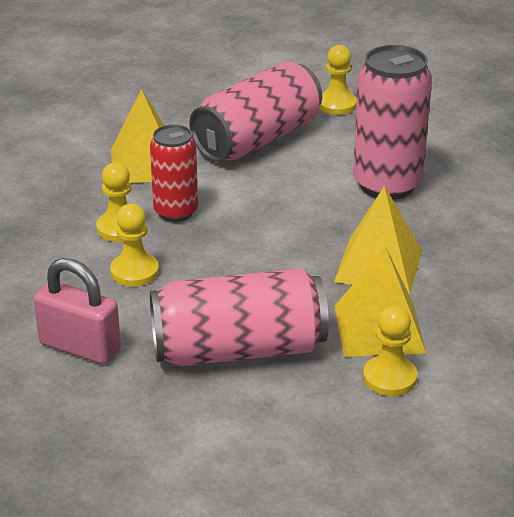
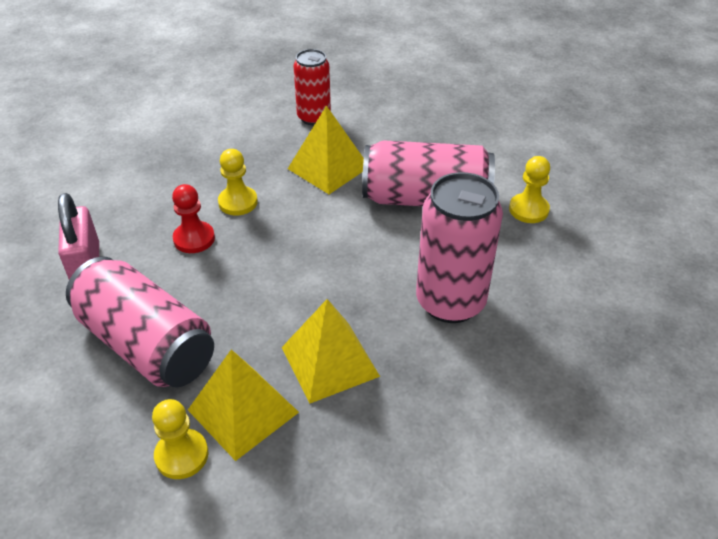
camera: 50 degrees right, 10 degrees up
(134, 272) = (194, 239): yellow pawn -> red pawn
(176, 212) = (285, 215): red can -> red can (314, 117)

